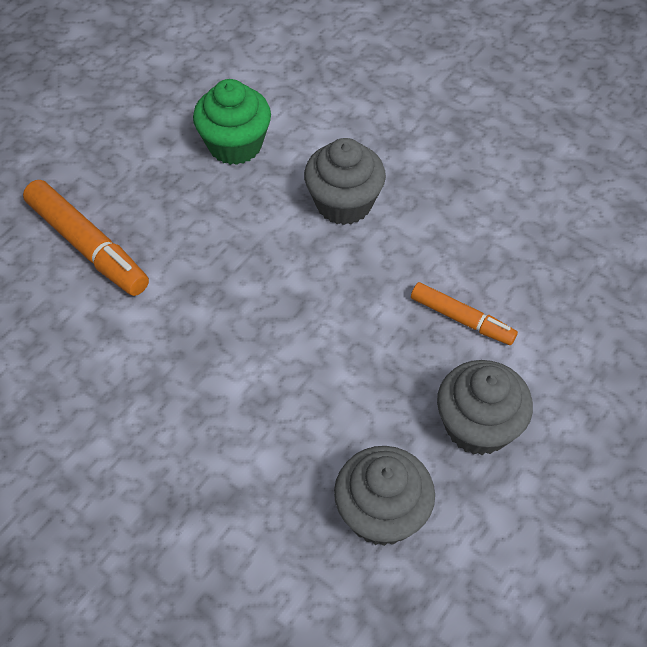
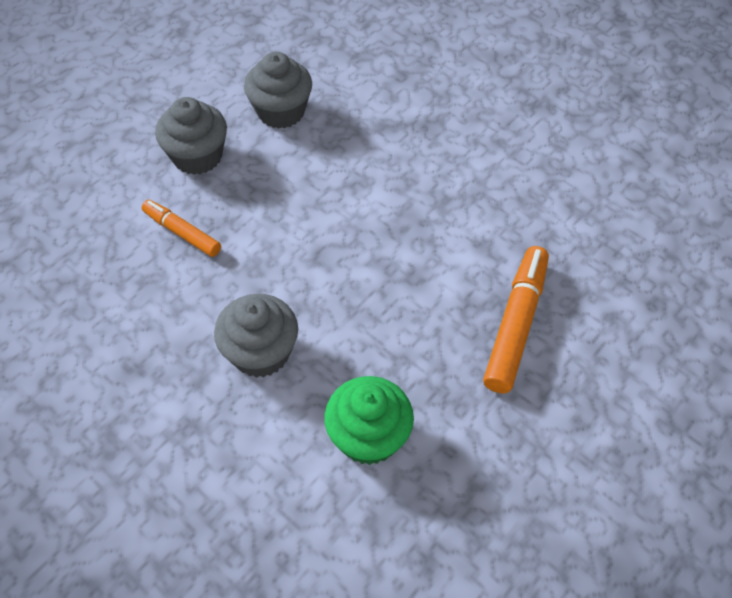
camera: 175 degrees left, 0 degrees up
(88, 246) = (515, 324): orange marker -> orange marker turned 60 degrees clockwise

